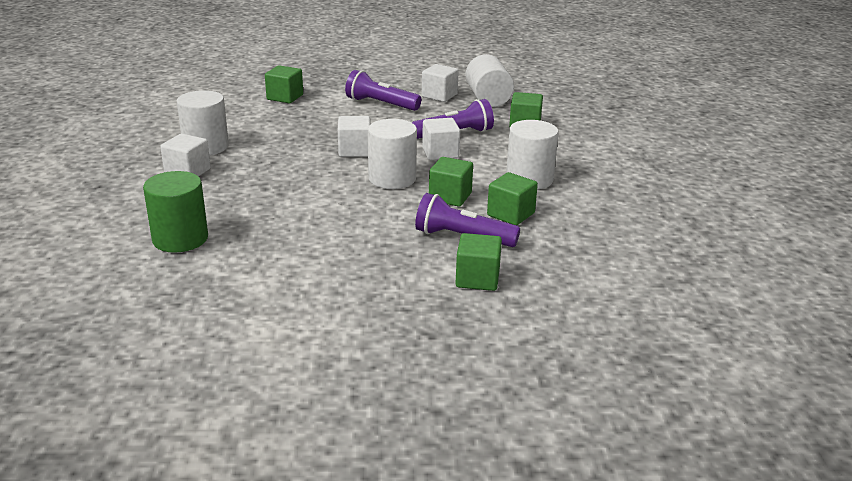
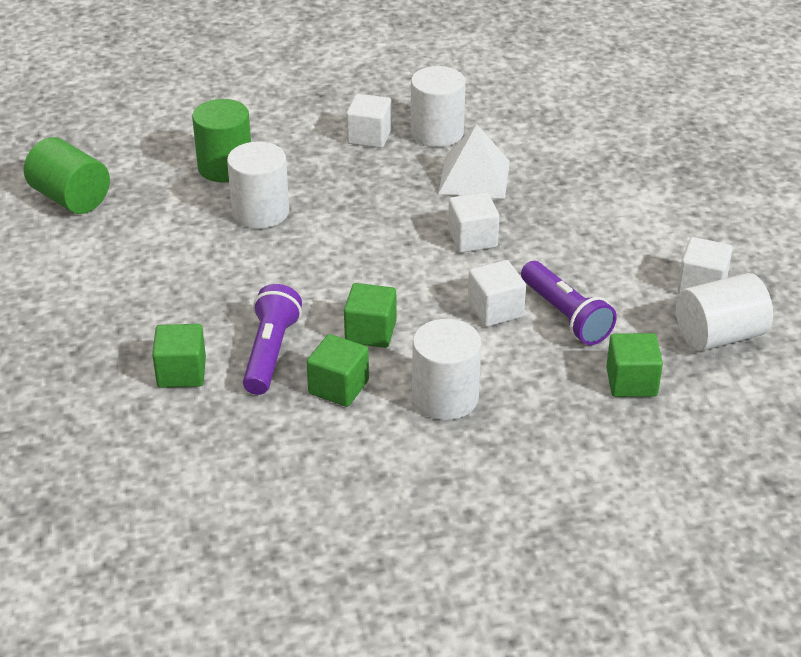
camera: 80 degrees right, 10 degrees up
(166, 330) = (70, 198): none -> green cylinder
(277, 141) = (474, 177): none -> white pyramid
(285, 97) = (614, 155): green cube -> none
(381, 104) = (636, 237): purple flashlight -> none
(392, 178) = (404, 280): white cylinder -> white cylinder (260, 212)

